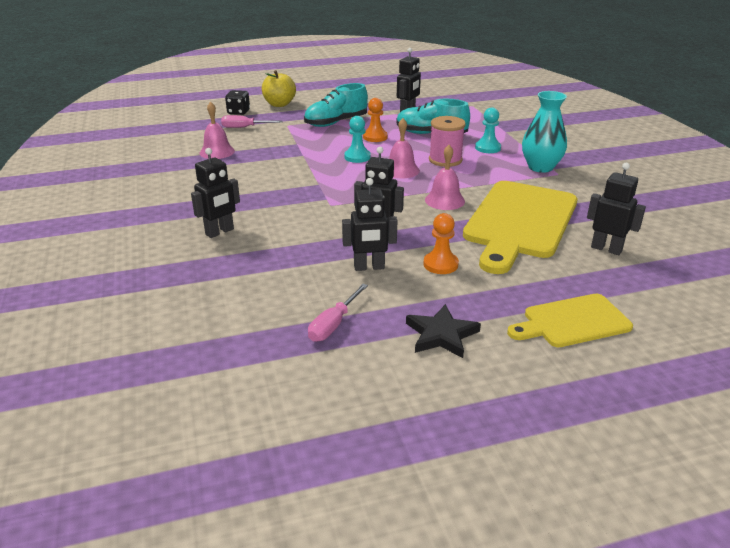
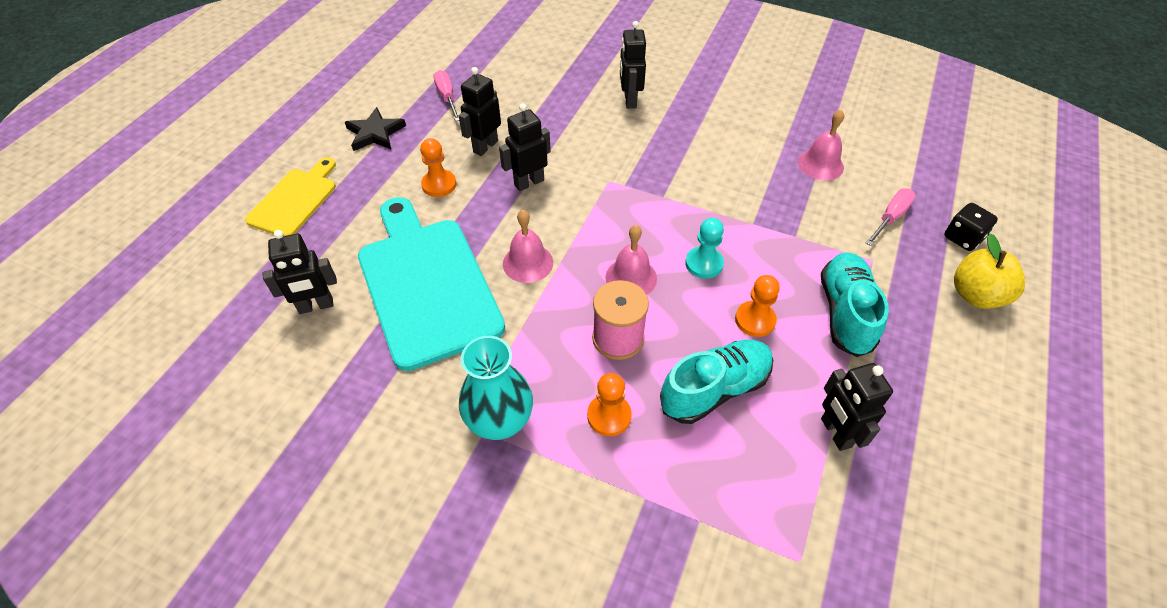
camera: 130 degrees right, 20 degrees up
(487, 148) = (609, 416): turquoise pawn -> orange pawn
(519, 222) = (426, 285): yellow cutting board -> turquoise cutting board

